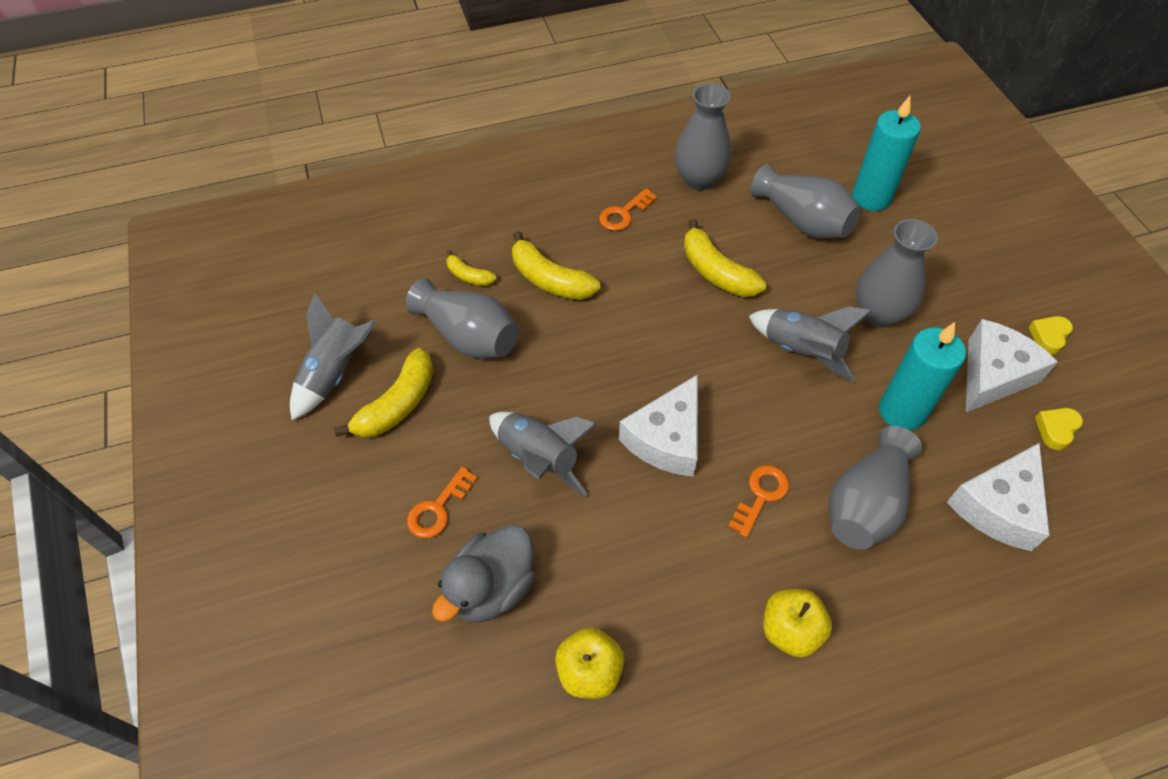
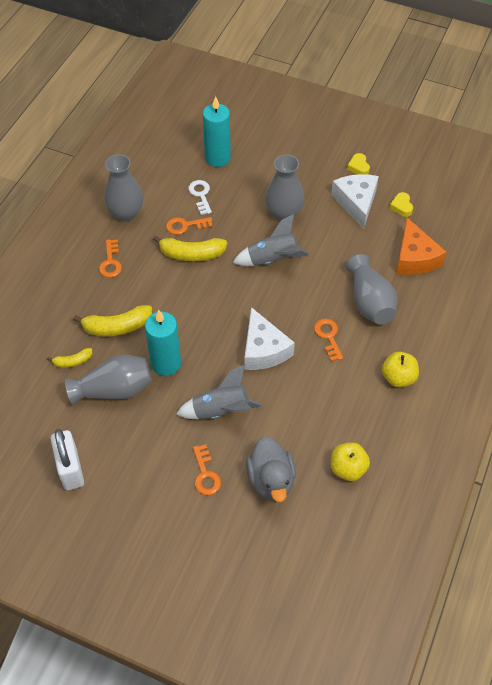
camera: 50 degrees left, 0 degrees up
(335, 373) = (70, 469): grey rocket -> white padlock
(398, 405) = (123, 452): yellow banana -> none
(746, 239) = (185, 226): none -> orange key
(802, 221) = (200, 195): grey vase -> white key
(902, 411) = (340, 250): turquoise candle -> turquoise candle (166, 363)
(998, 507) = (414, 258): white cheese -> orange cheese

